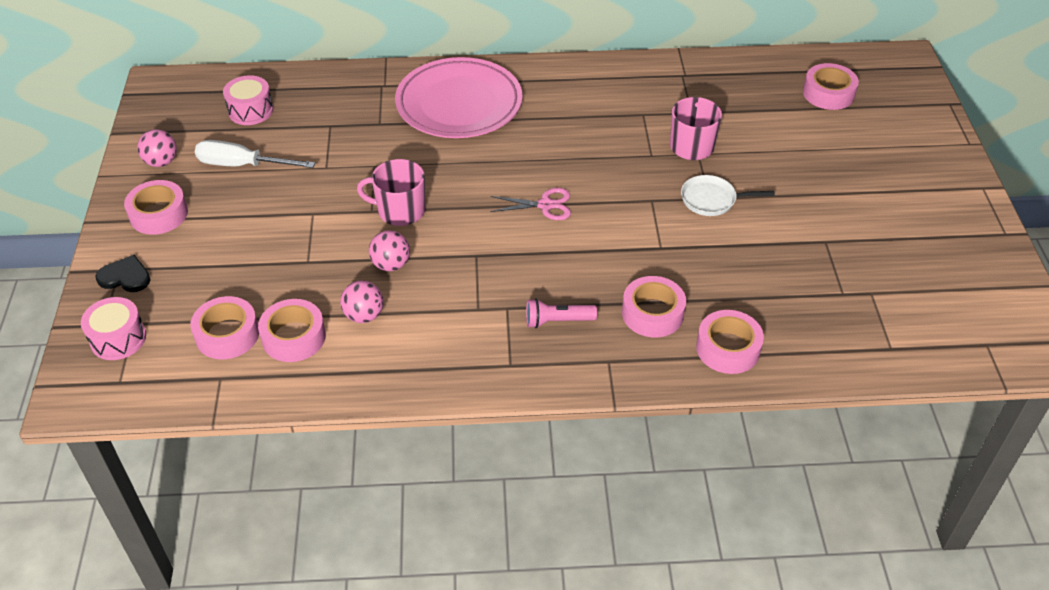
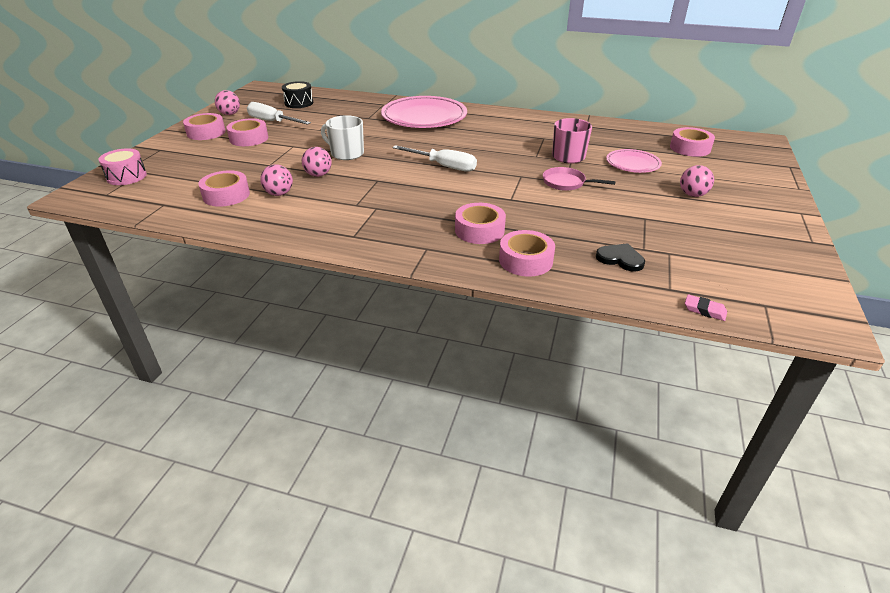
camera: 20 degrees right, 10 degrees down
(125, 277) = (160, 153): black heart -> black heart (620, 259)
(227, 334) = (189, 186): pink tape -> pink tape (249, 138)
(250, 111) = (299, 103): pink drum -> black drum
(400, 211) = (346, 153): pink mug -> white mug
(545, 205) = (443, 166): pink scissors -> white screwdriver
(557, 321) = (405, 221): pink flashlight -> none
(712, 200) = (566, 183): white pan -> pink pan
(774, 142) = (632, 164): none -> pink plate
(861, 185) = (692, 195): none -> pink ball
(934, 369) = (704, 310): none -> pink eraser

